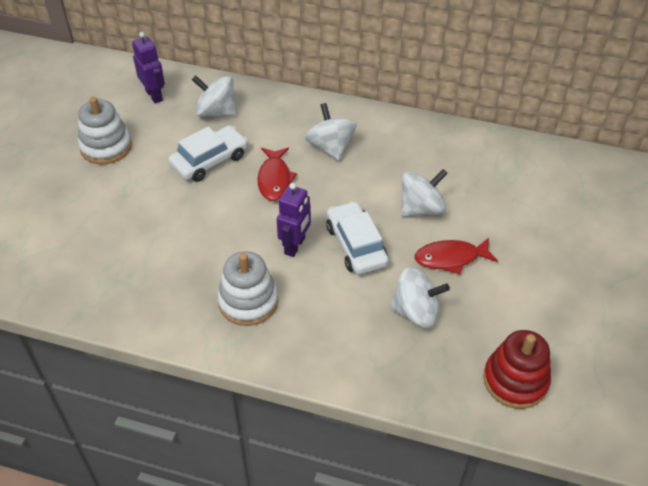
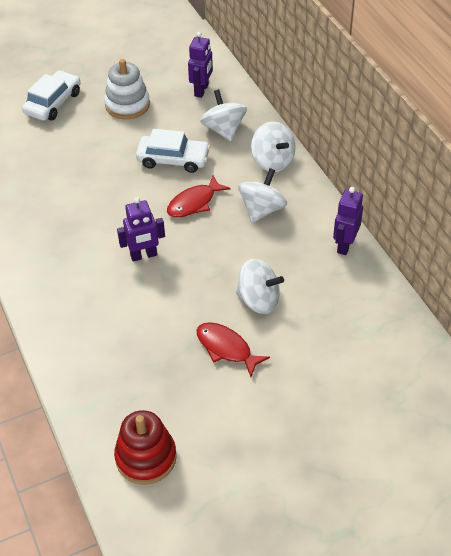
camera: 50 degrees right, 0 degrees up
(248, 301) = (70, 265): white stacking toy -> none
(356, 245) = (180, 287): white car -> white car (53, 103)
(416, 312) = (152, 360): white spinning top -> white spinning top (272, 161)
(419, 129) = (344, 245): none -> purple robot

